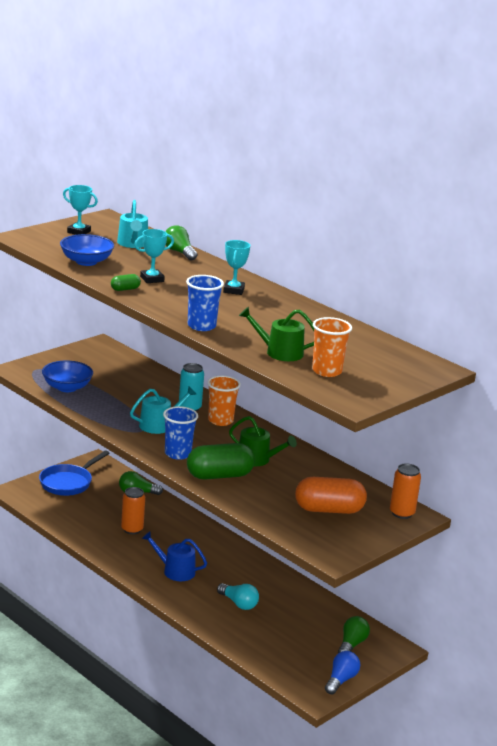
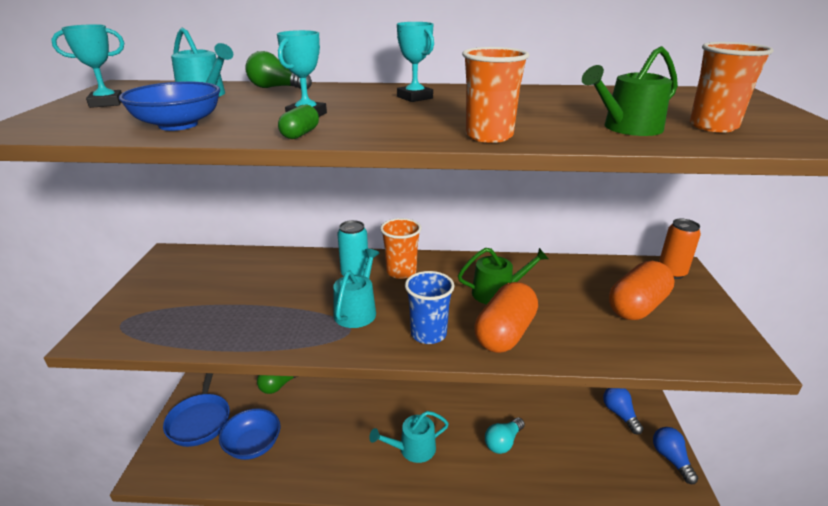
camera: 40 degrees left, 5 degrees up
(67, 387) = (192, 325): blue bowl -> blue bowl (253, 445)
(132, 529) = (321, 430): orange can -> none
(175, 571) = (413, 449): blue watering can -> turquoise watering can
(201, 326) = (489, 136): blue cup -> orange cup
(219, 475) = (504, 333): green capsule -> orange capsule
(239, 603) = (503, 442): turquoise light bulb -> turquoise light bulb turned 135 degrees clockwise
(351, 644) = (619, 414): green light bulb -> blue light bulb

